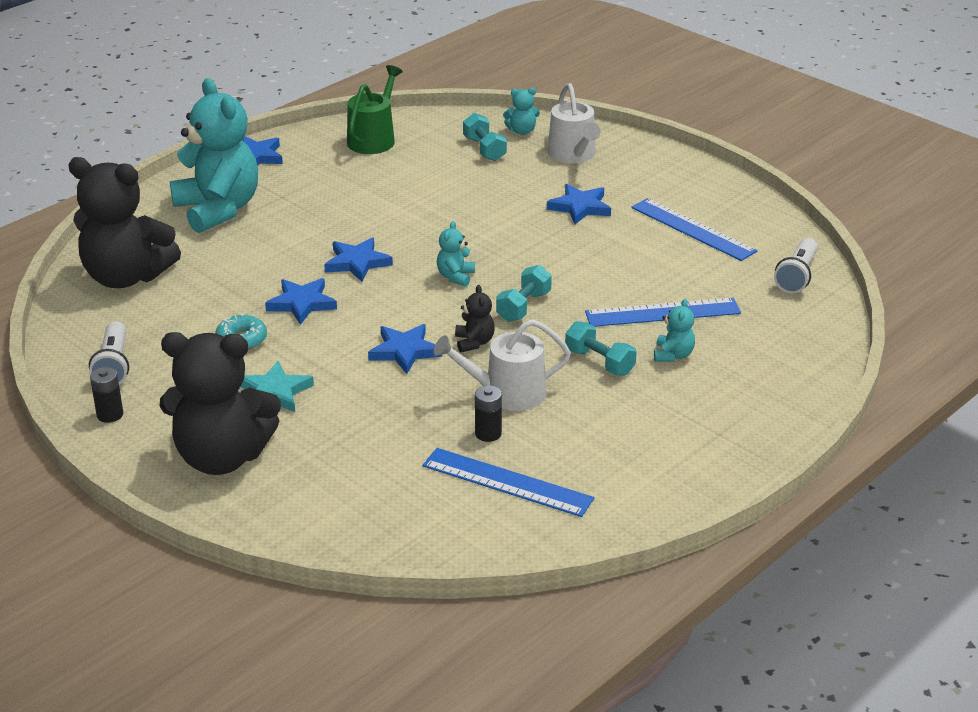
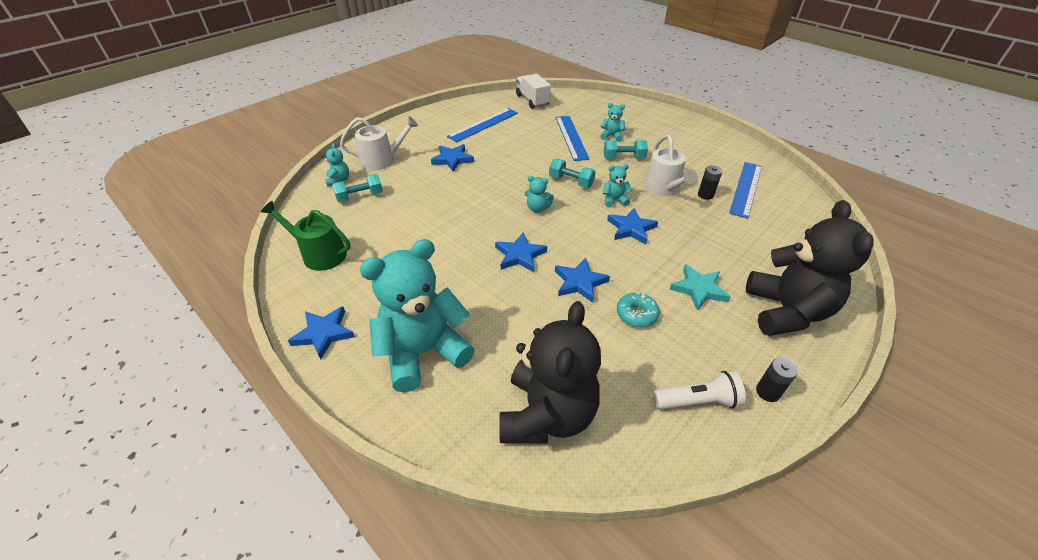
camera: 90 degrees left, 10 degrees up
(474, 342) = (614, 200): black teddy bear -> turquoise teddy bear
(599, 362) = (623, 157): turquoise dumbbell -> turquoise dumbbell turned 45 degrees clockwise
(797, 276) = (532, 100): white flashlight -> white truck

